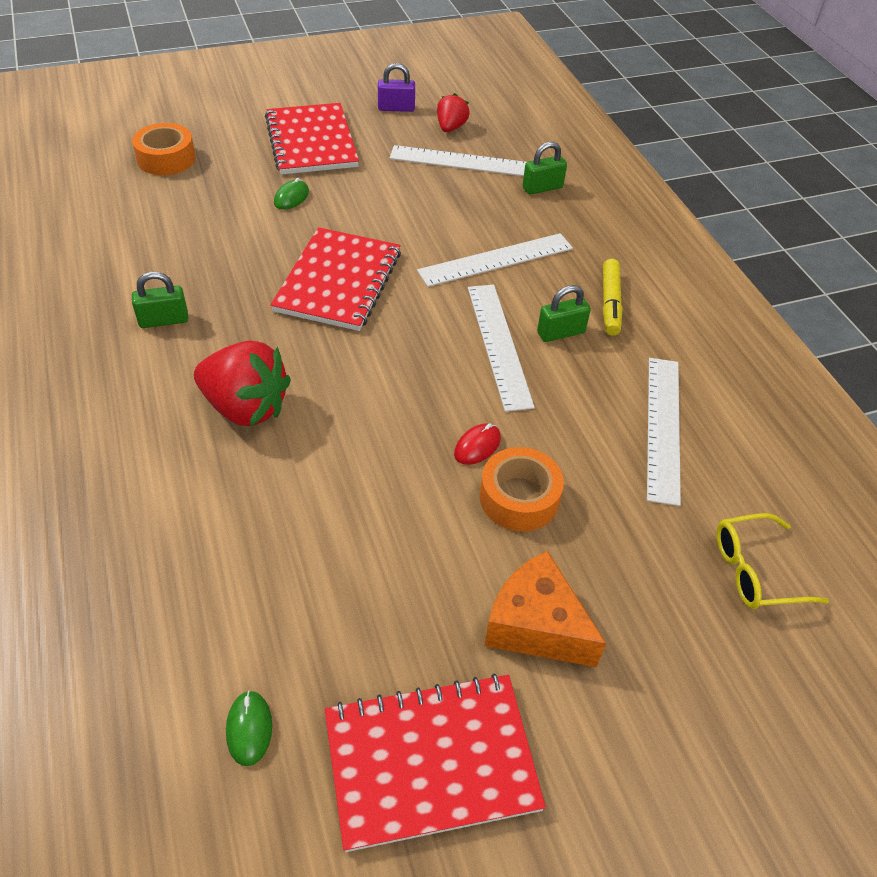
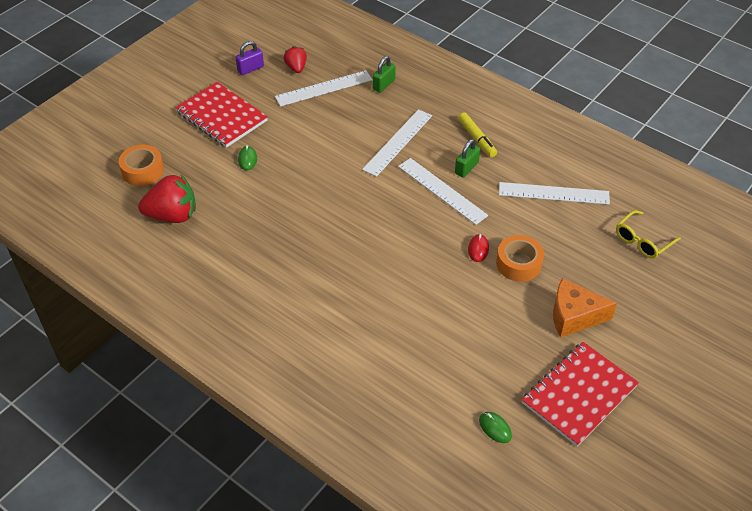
camera: 30 degrees left, 0 degrees up
(164, 320) = (252, 269): green padlock -> none
(245, 407) = (347, 291): red strawberry -> red strawberry (172, 215)
(338, 281) = (326, 197): red notebook -> none
(662, 427) = (553, 193): white ruler -> white ruler turned 60 degrees counterclockwise

